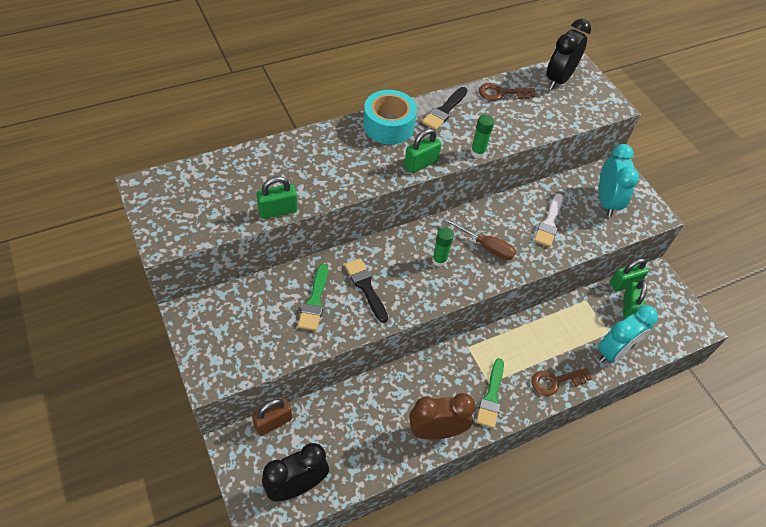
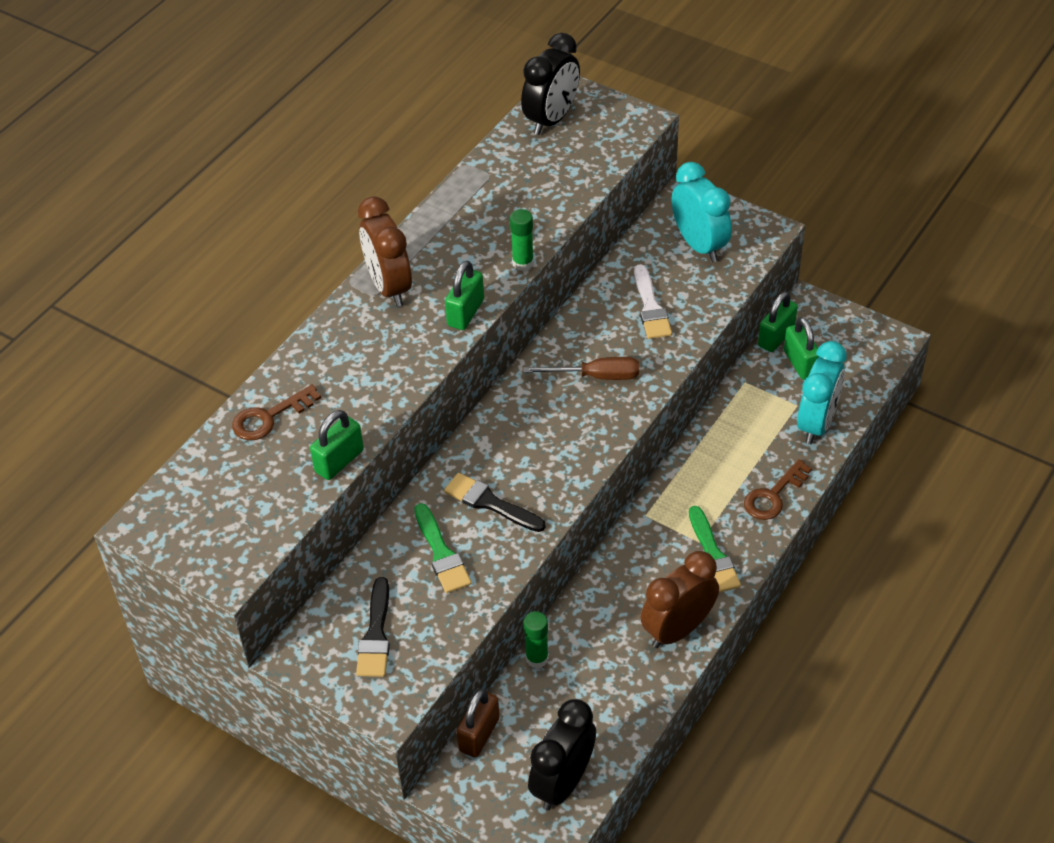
camera: 25 degrees left, 5 degrees down
(388, 126) = (389, 287): turquoise tape -> brown clock
(439, 260) = (553, 423): green glue stick -> green glue stick (537, 658)
(444, 110) = (442, 232): black brush -> black brush (376, 634)
(501, 93) = (495, 173): brown key -> brown key (269, 417)
(558, 79) = (551, 119): black clock -> black clock turned 150 degrees counterclockwise

